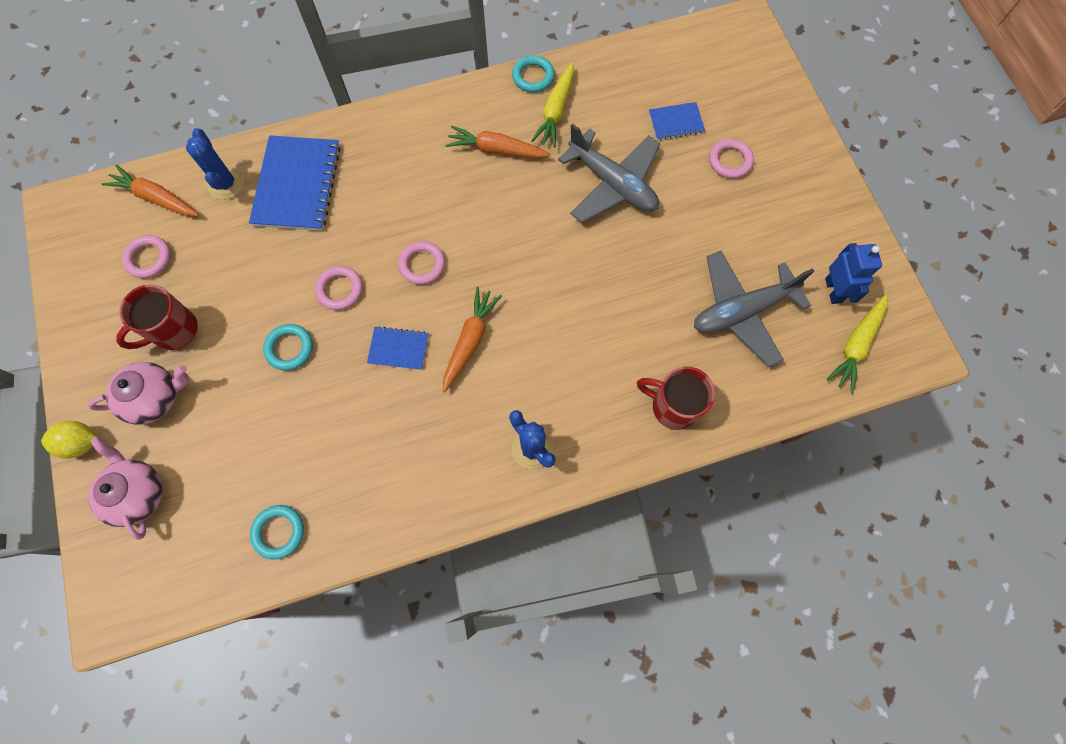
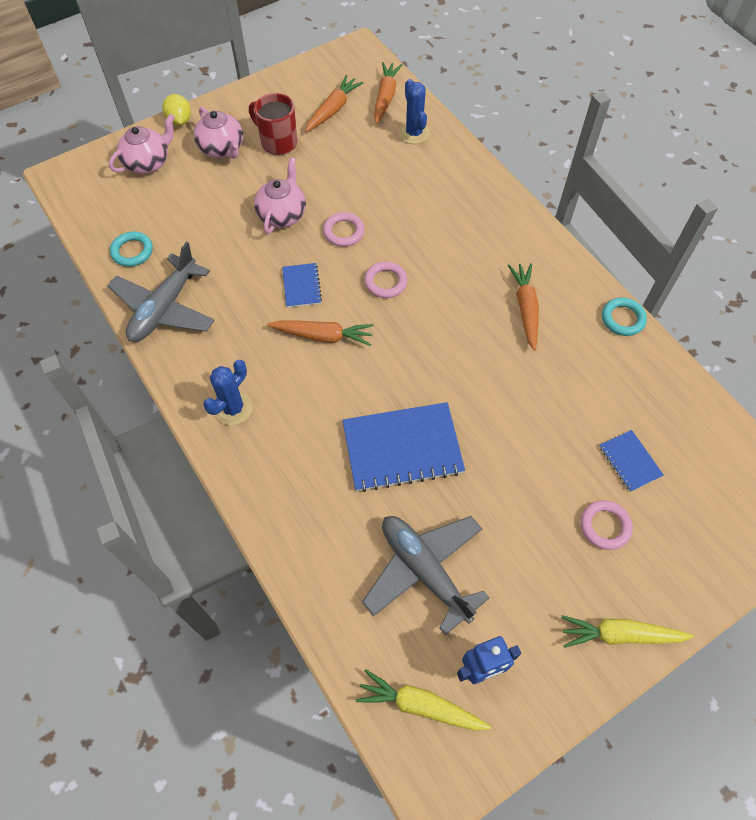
camera: 75 degrees right, 10 degrees down
(149, 258) = (333, 110): pink ring -> orange carrot
(226, 184) = (414, 133): blue cactus -> blue cactus turned 75 degrees counterclockwise
(289, 348) = (282, 214): turquoise ring -> pink teapot
(297, 185) = (430, 177): blue notebook -> blue notebook (402, 448)
(556, 111) = (591, 347): yellow carrot -> yellow carrot (620, 635)
(612, 184) = (528, 416): grey plane -> grey plane (164, 308)
(673, 406) = (301, 521): red mug -> none

